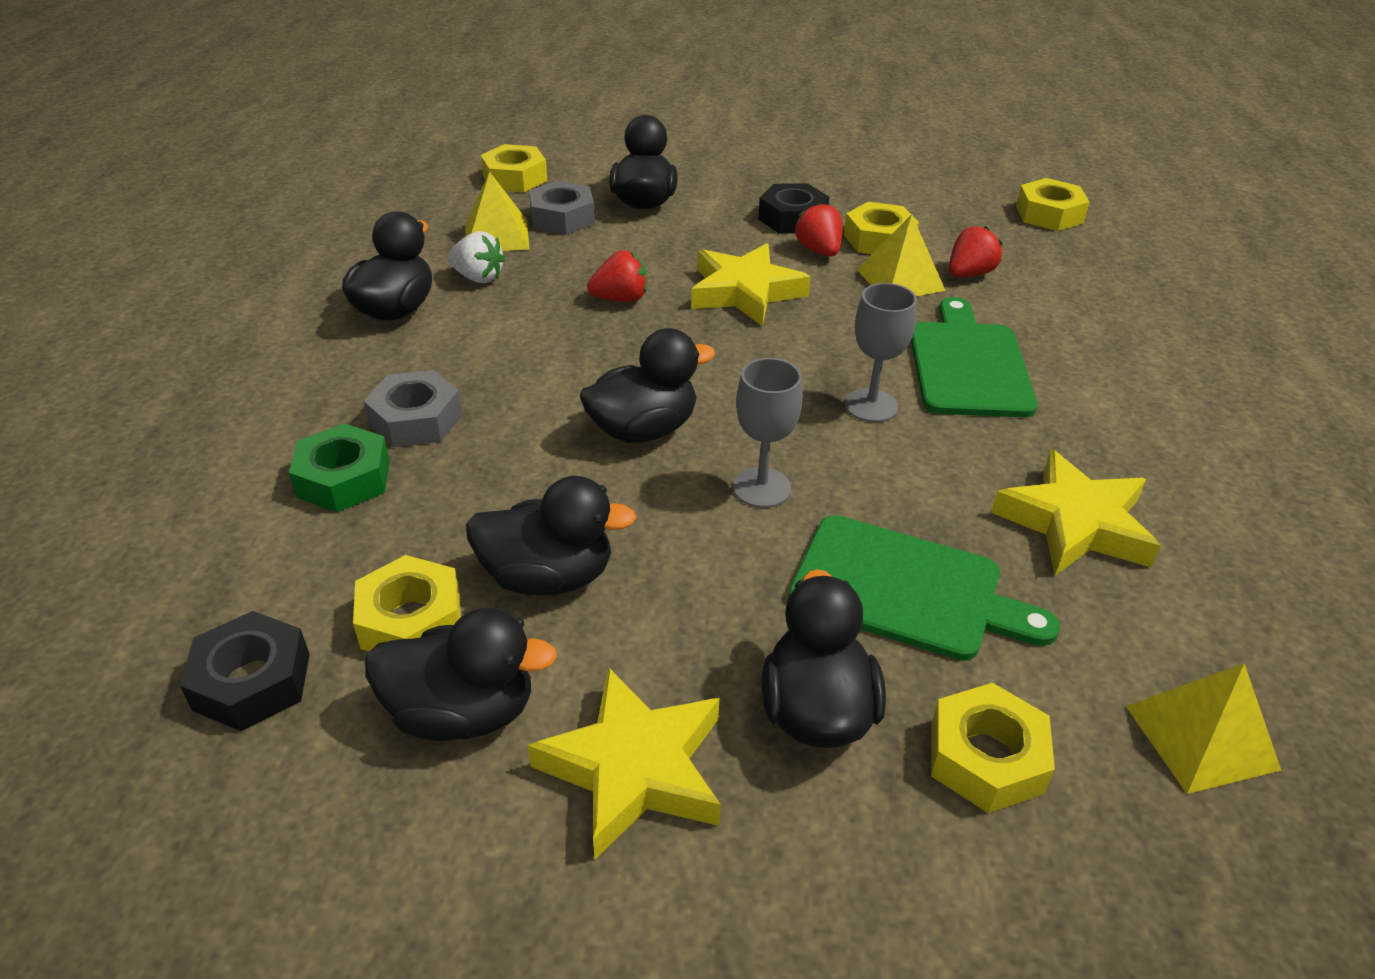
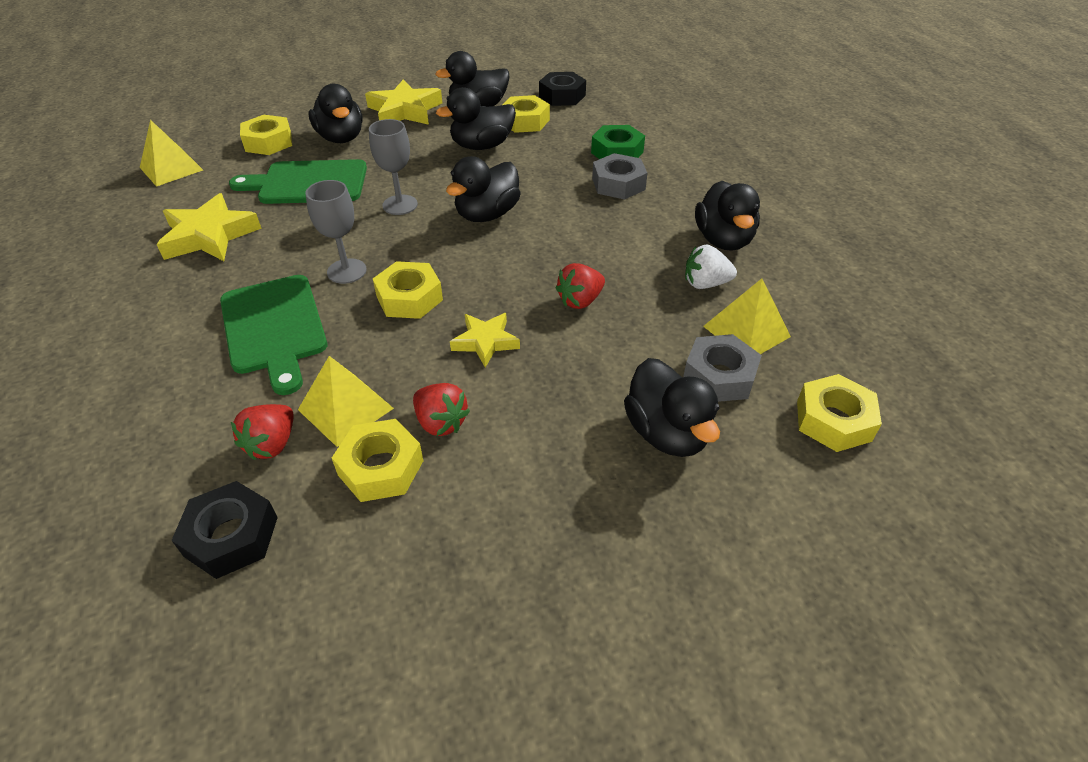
camera: 155 degrees right, 5 degrees up
(745, 292) = (485, 342): yellow star -> yellow star, size x0.61
(792, 218) = (491, 469): black nut -> black nut (231, 536)
(1049, 214) = (151, 621): yellow nut -> yellow nut (409, 298)

